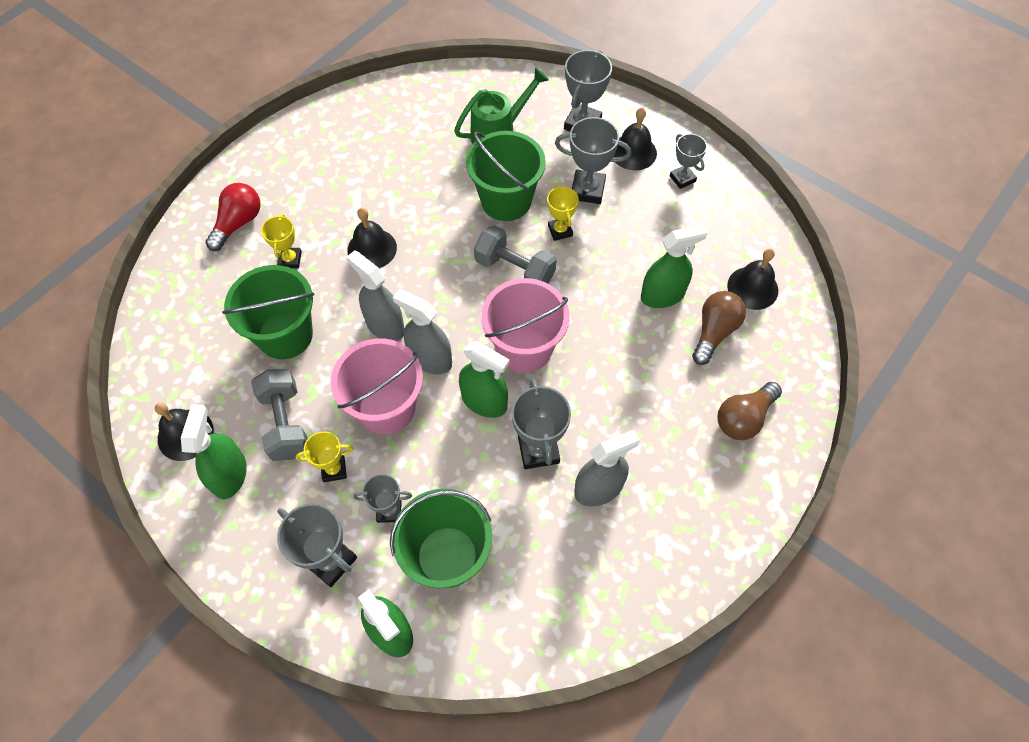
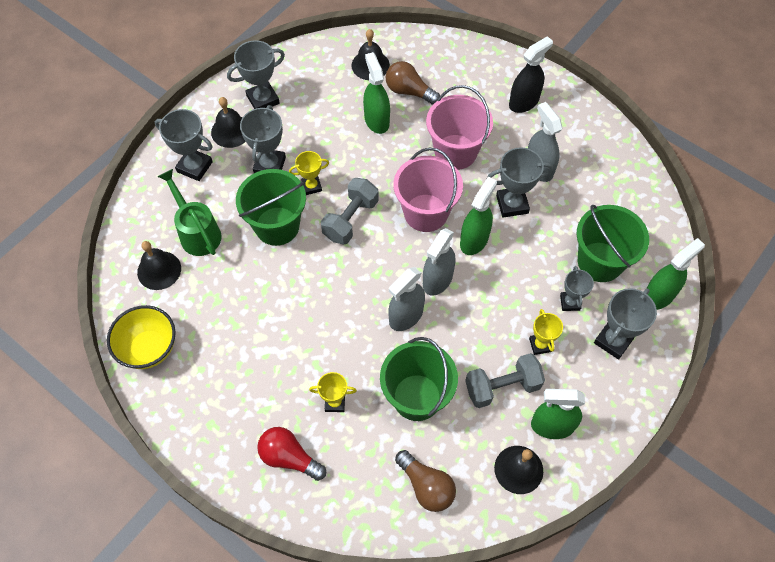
camera: 90 degrees left, 0 degrees up
(367, 107) = (149, 348): none -> yellow bowl
(372, 248) = (325, 332): black bell -> black bell (159, 270)
(386, 408) = (484, 310): pink bucket -> pink bucket (455, 152)
(682, 179) = (263, 100): grey trophy -> grey trophy, size x1.58
(712, 477) = (524, 102): none -> black spray bottle
(743, 418) = (478, 81): brown light bulb -> brown light bulb (426, 486)

